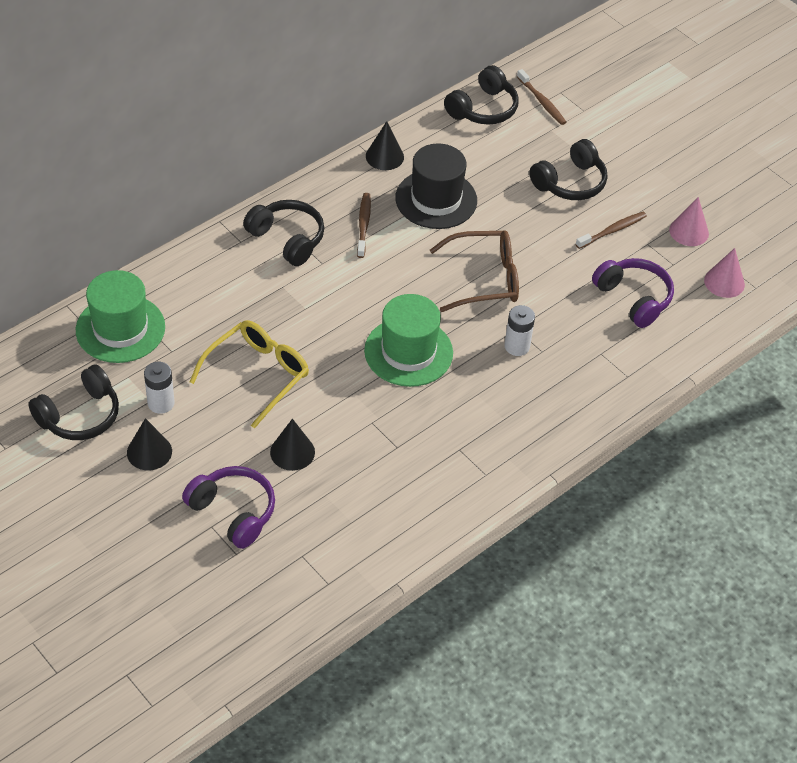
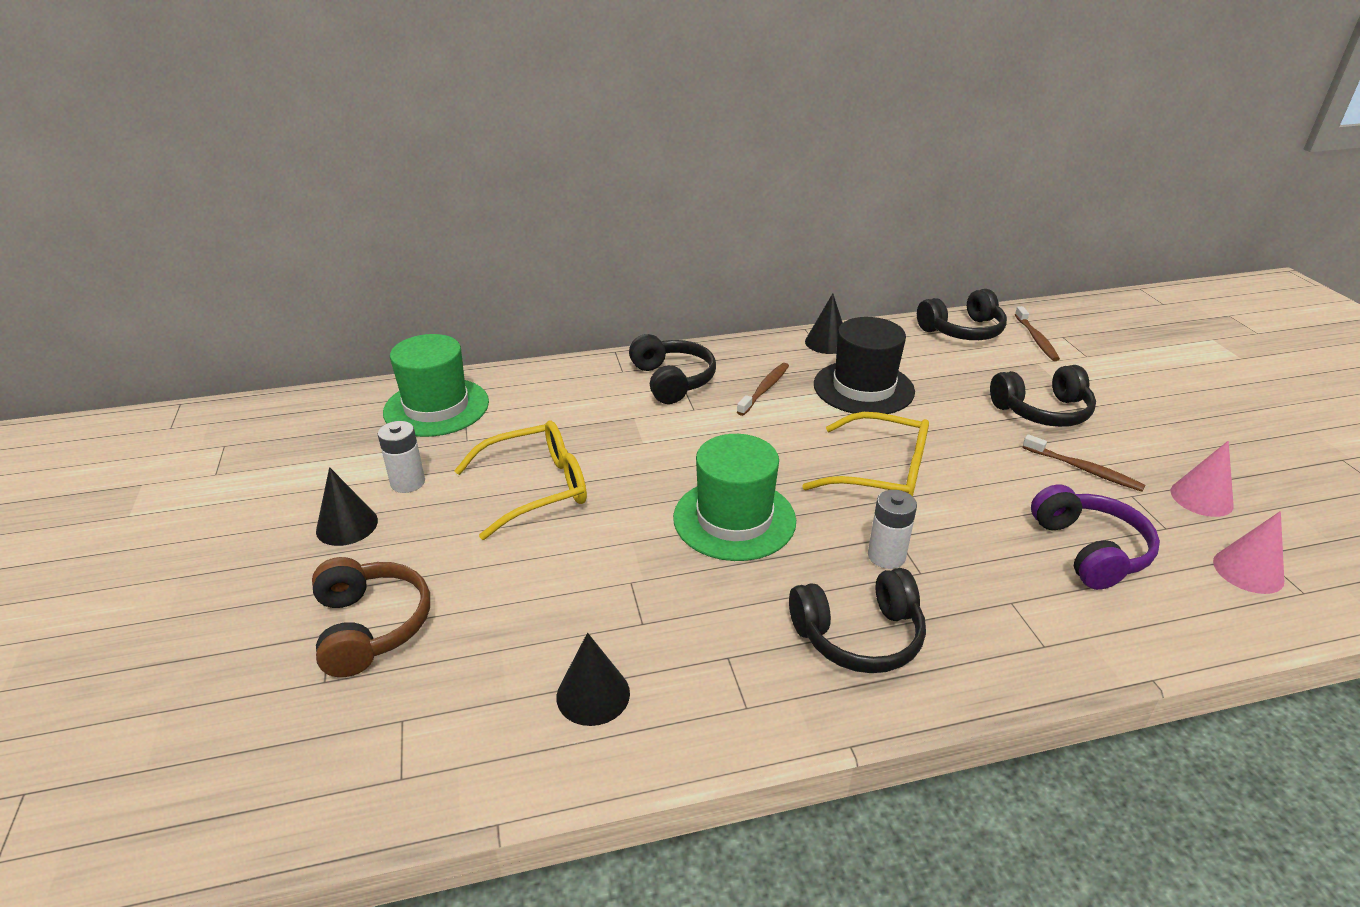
camera: 30 degrees right, 15 degrees down
(80, 415) = (317, 468): black headphones -> black headphones (859, 636)
(233, 512) = (371, 626): purple headphones -> brown headphones
(292, 452) = (504, 582): black cone -> black cone (593, 694)
(484, 279) = (880, 473): brown glasses -> yellow glasses
(612, 231) = (1084, 469): brown toothbrush -> brown toothbrush turned 45 degrees clockwise

